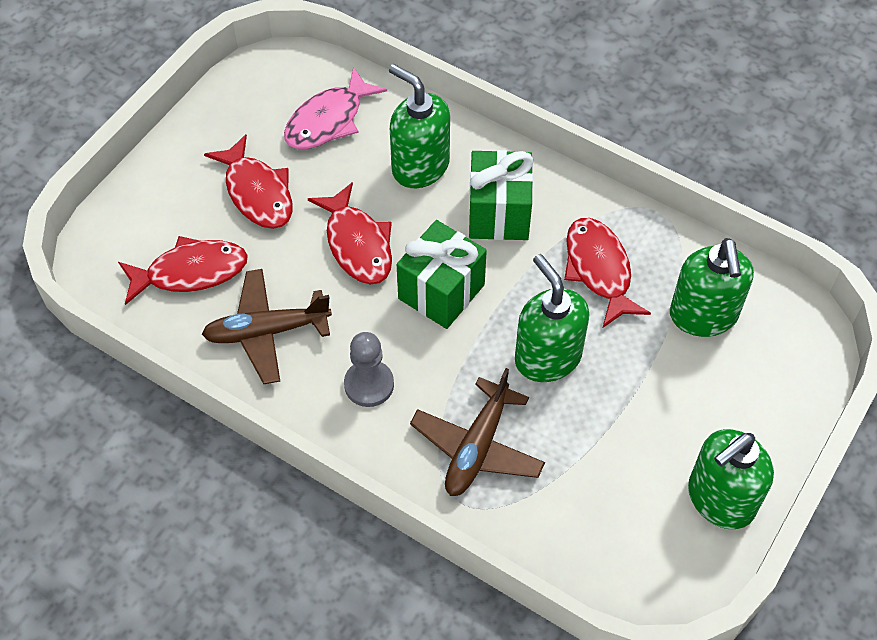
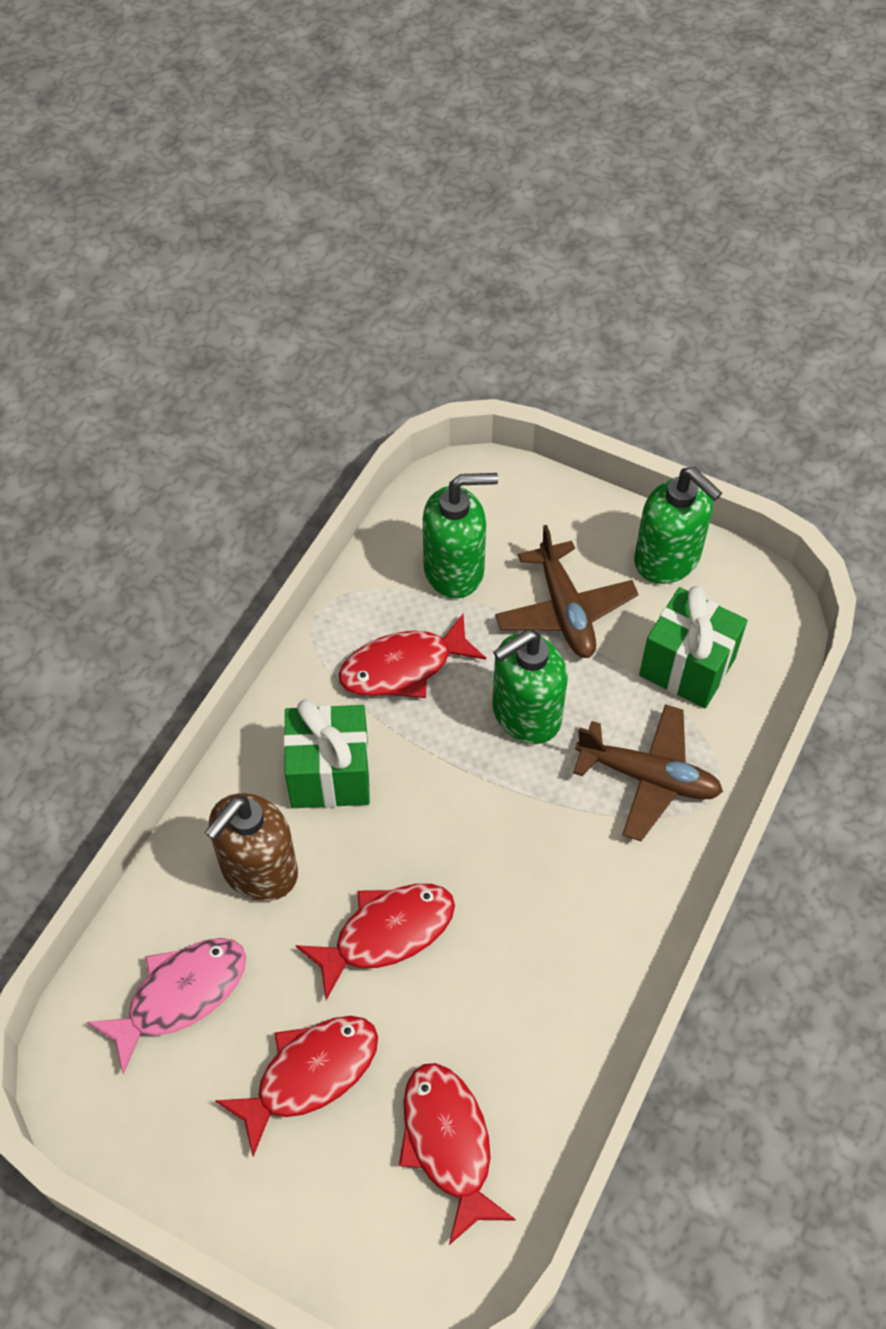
camera: 95 degrees left, 0 degrees up
(267, 331) = (529, 1027): brown plane -> brown plane (565, 610)
(328, 120) = (180, 995): pink fish -> pink fish turned 75 degrees counterclockwise
(369, 384) = (587, 898): grey pawn -> none
(420, 166) = (258, 870): green soap dispenser -> brown soap dispenser
(441, 292) = (449, 830): green gift -> green gift (687, 667)

